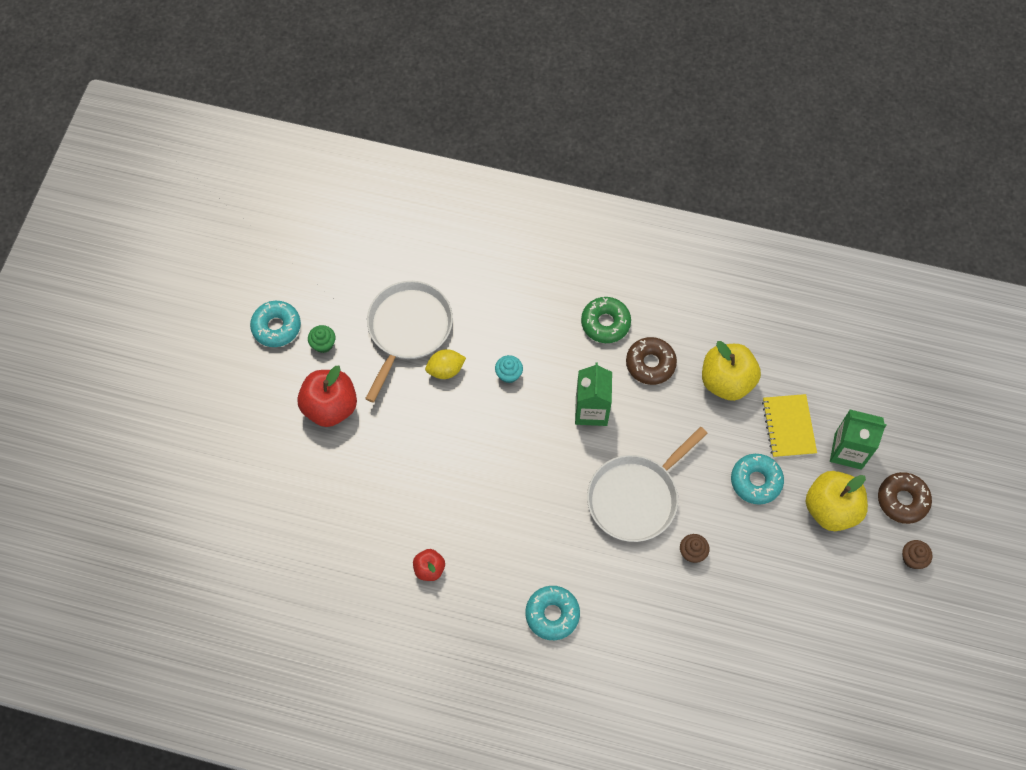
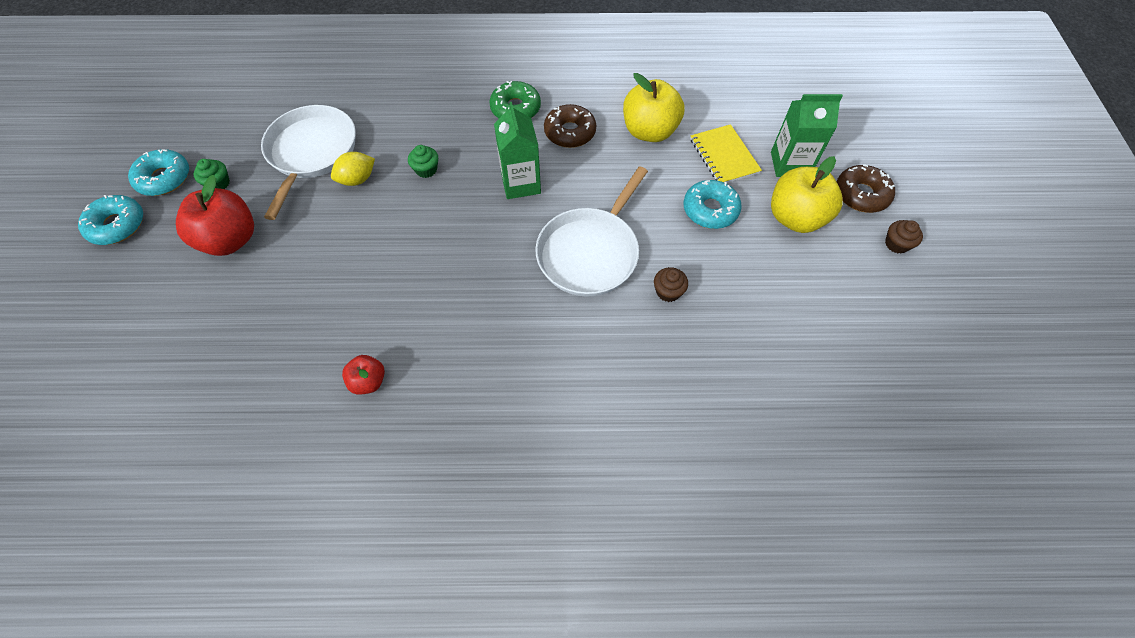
camera: 15 degrees left, 5 degrees down
(509, 374) = (426, 169): turquoise cupcake -> green cupcake
(552, 614) = (528, 396): turquoise donut -> turquoise donut (117, 225)

